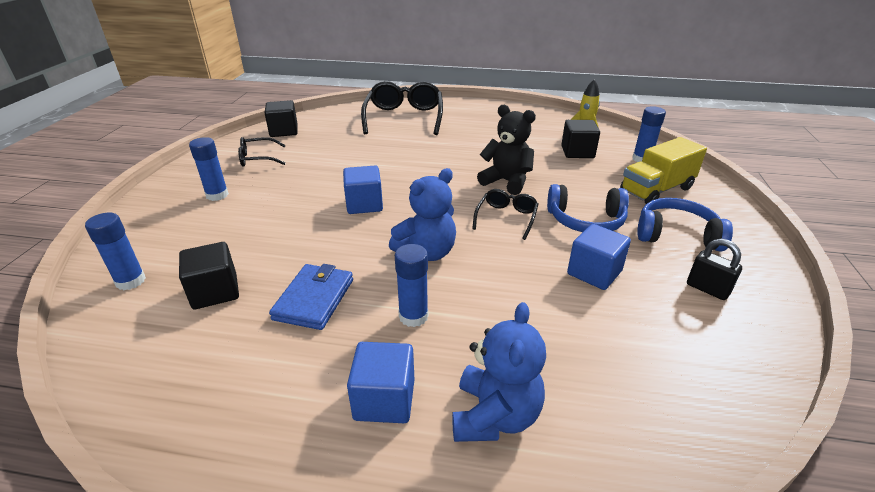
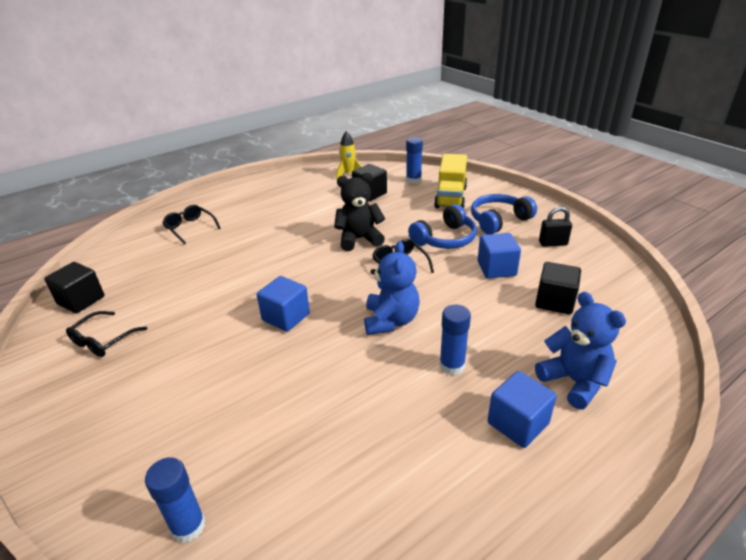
camera: 45 degrees left, 0 degrees up
(215, 292) = (288, 465): black cube -> black cube (554, 301)
(217, 195) = (125, 398): blue glue stick -> none
(314, 299) = (374, 406): blue wallet -> none
(404, 117) = (190, 228): black glasses -> black glasses, size x0.53

